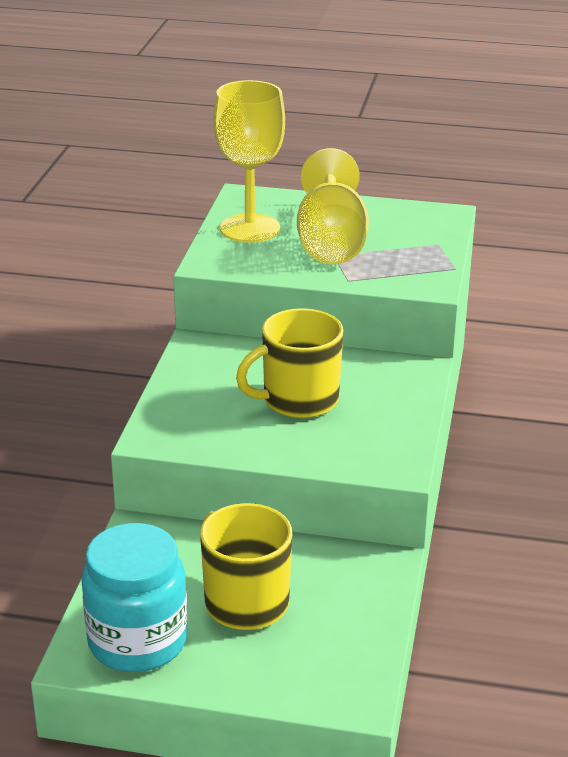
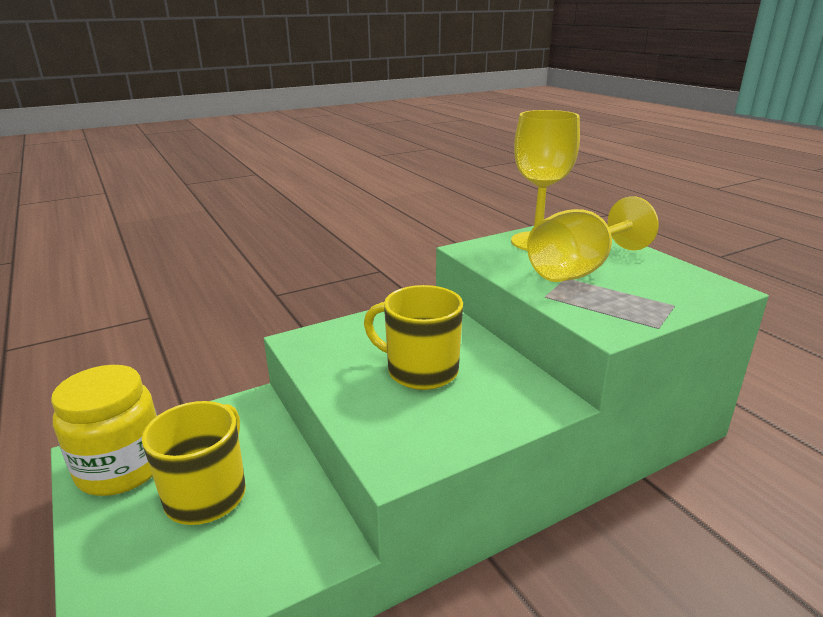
camera: 50 degrees right, 5 degrees down
(137, 641) = (122, 468): turquoise jar -> yellow jar

